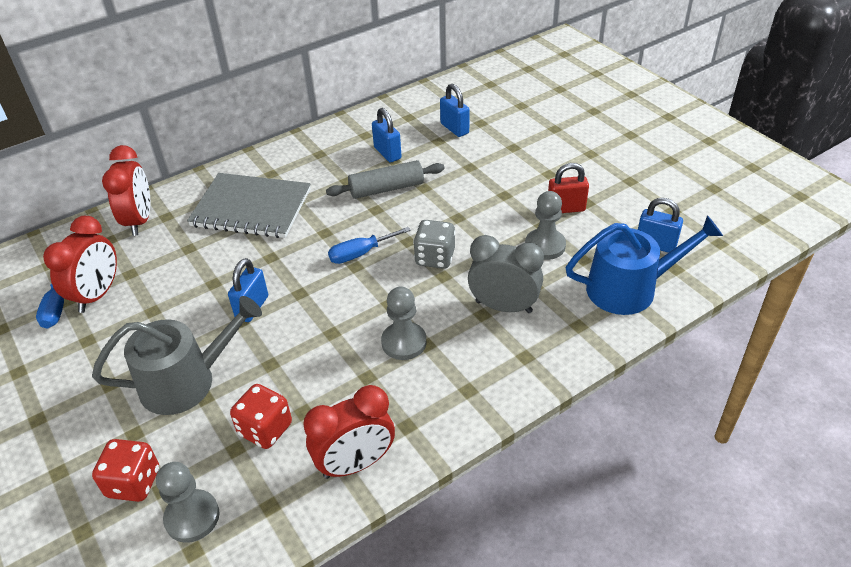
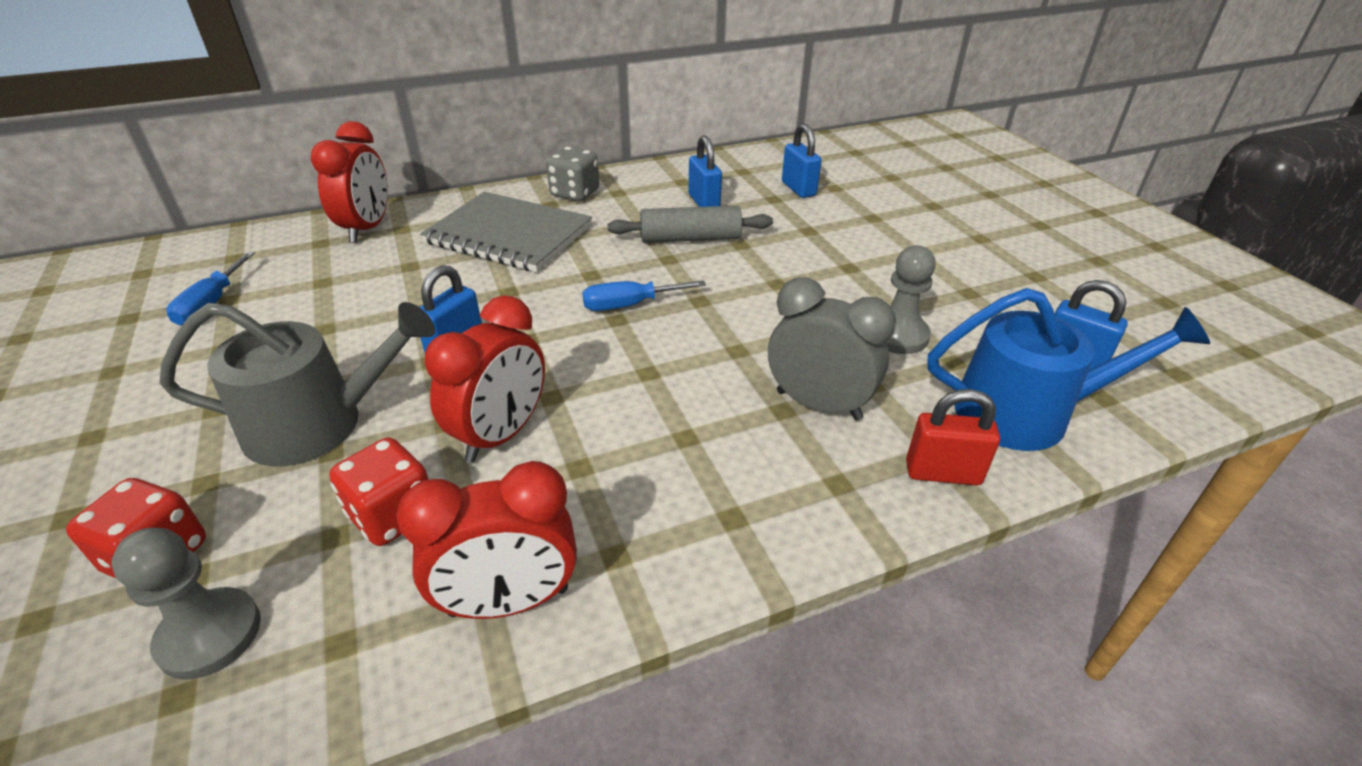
camera: 10 degrees right, 5 degrees down
(97, 295) = (268, 299): red clock -> red clock (501, 435)
(404, 342) = (652, 428): grey pawn -> none
(435, 258) = (731, 326): grey dice -> grey dice (575, 193)
(565, 208) = (936, 295): red padlock -> red padlock (942, 473)

